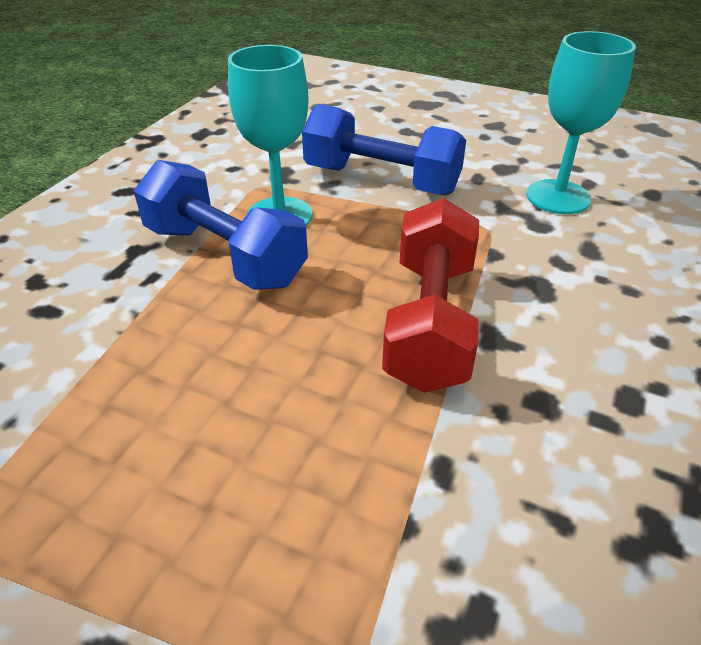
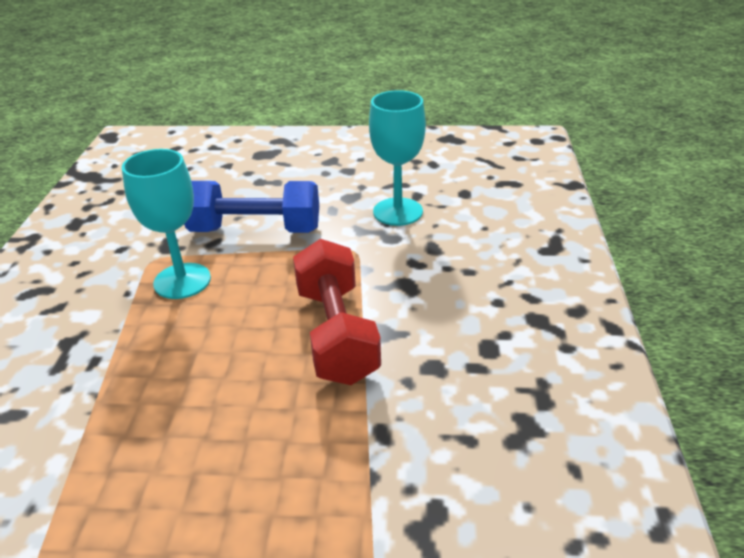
camera: 20 degrees left, 5 degrees down
(224, 255) = (150, 326): blue dumbbell -> none

